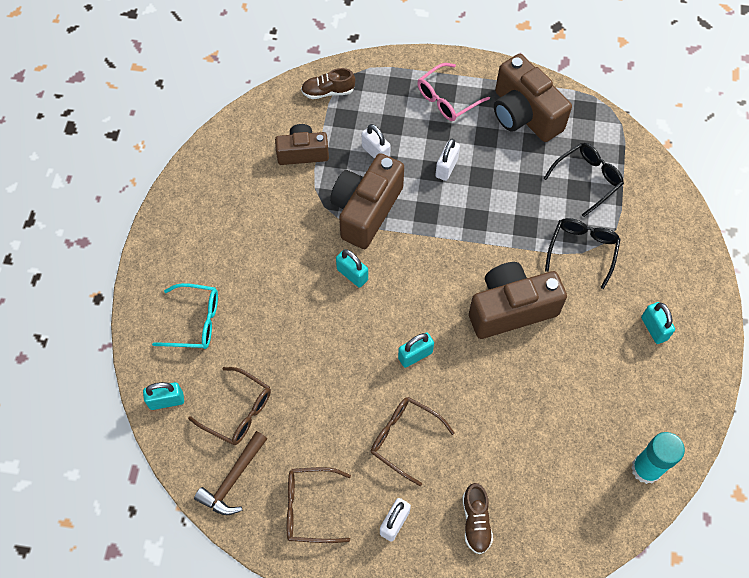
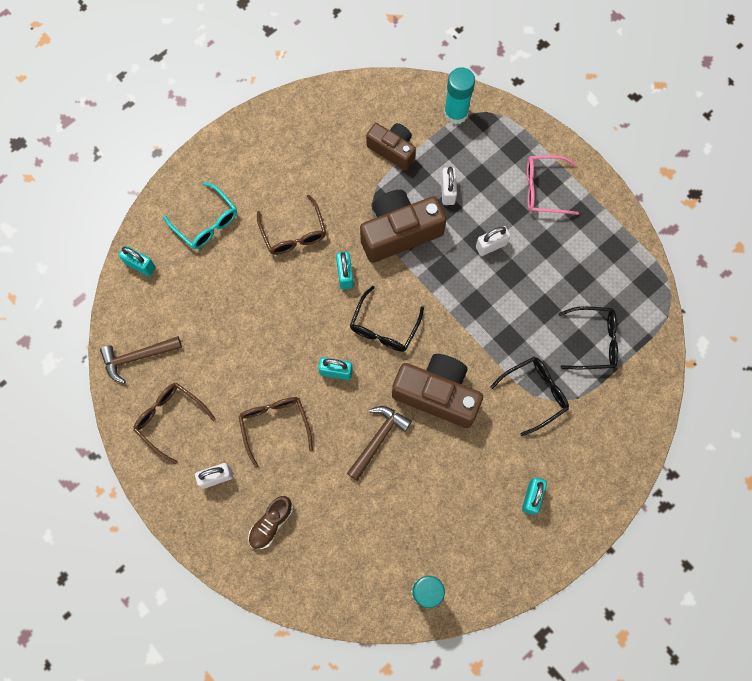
camera: 40 degrees right, 10 degrees up
(238, 411) = (180, 312): brown glasses -> brown glasses (294, 233)
(328, 91) = (456, 113): brown shoe -> turquoise glue stick
(421, 291) = (384, 327): none -> black glasses
(498, 381) = (378, 439): none -> brown hammer
(524, 114) = (594, 248): brown camera -> none

